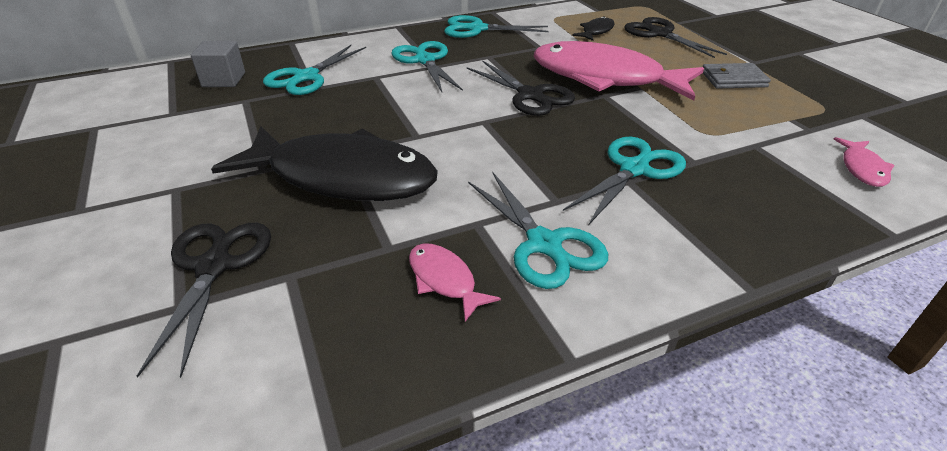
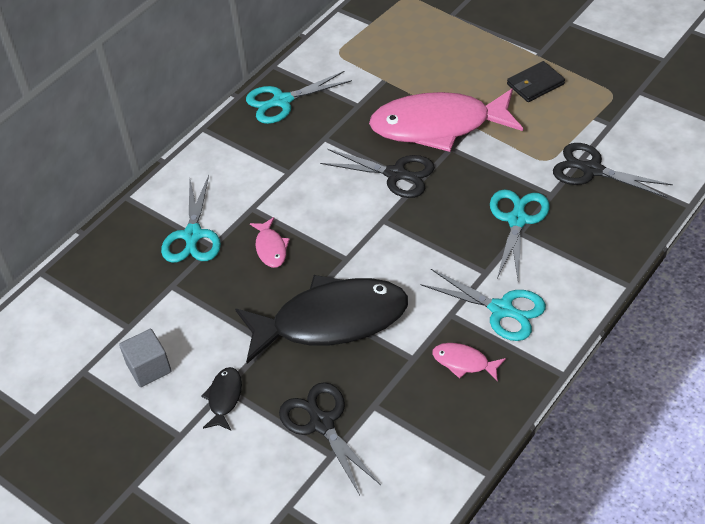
camera: 25 degrees left, 10 degrees up
(224, 80) = (123, 272): grey cube -> grey cube (149, 368)
(425, 60) = (274, 168): turquoise scissors -> none
(596, 31) = (390, 60): black fish -> black fish (224, 398)
(660, 34) = (447, 41): black scissors -> black scissors (592, 170)
(733, 79) = (535, 84): grey wallet -> black wallet
(862, 168) = (655, 152): pink fish -> pink fish (271, 248)

